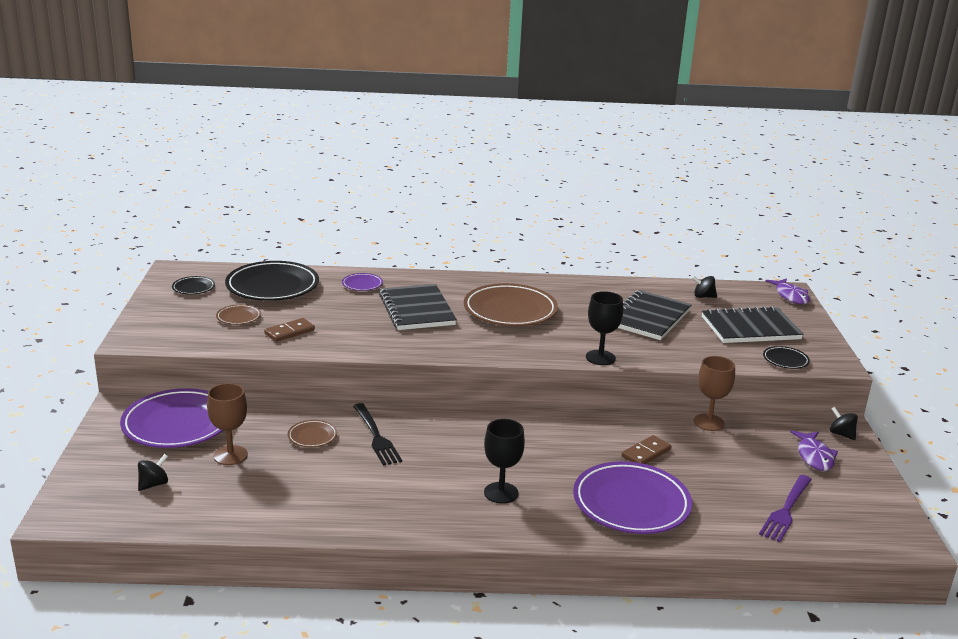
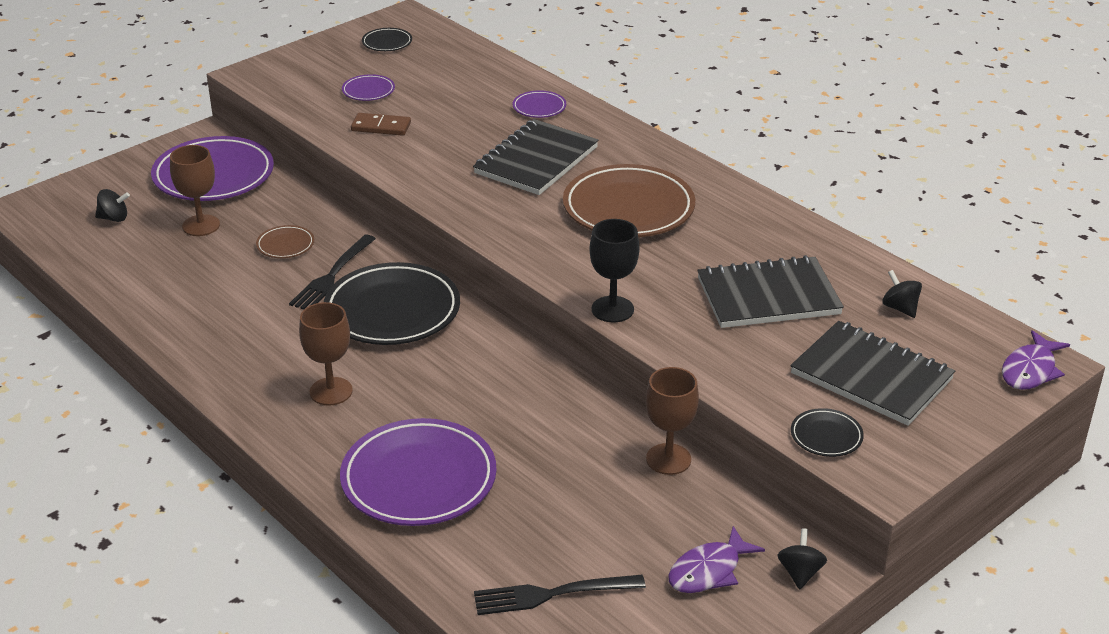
camera: 50 degrees right, 10 degrees up
(238, 317) = (368, 91): brown plate -> purple plate
(272, 286) = (454, 72): black plate -> black plate (392, 311)
(501, 493) = (331, 391): black goblet -> brown goblet
(646, 453) = (533, 445): brown domino -> none
(786, 510) = (552, 594): purple fork -> black fork

